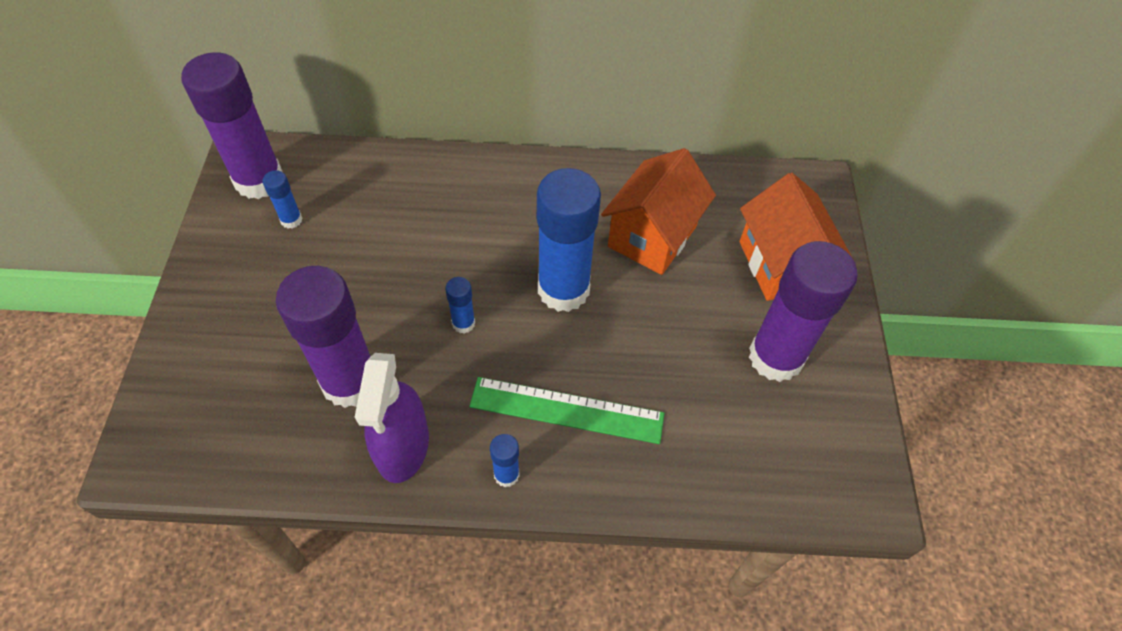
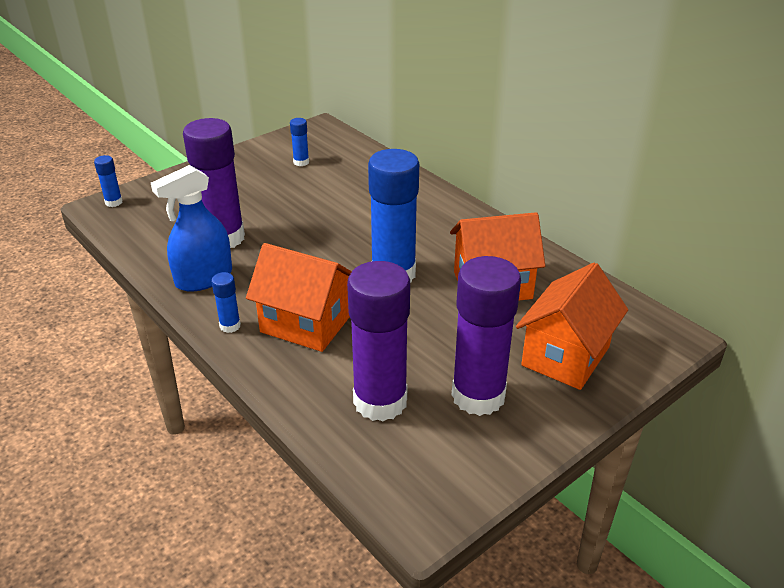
camera: 50 degrees right, 20 degrees down
(259, 180) = (311, 140): purple glue stick -> purple glue stick (380, 401)
(403, 446) = (204, 278): purple spray bottle -> blue spray bottle
(463, 323) = (314, 252): blue glue stick -> blue glue stick (114, 202)
(567, 410) = (305, 324): green ruler -> orange house

